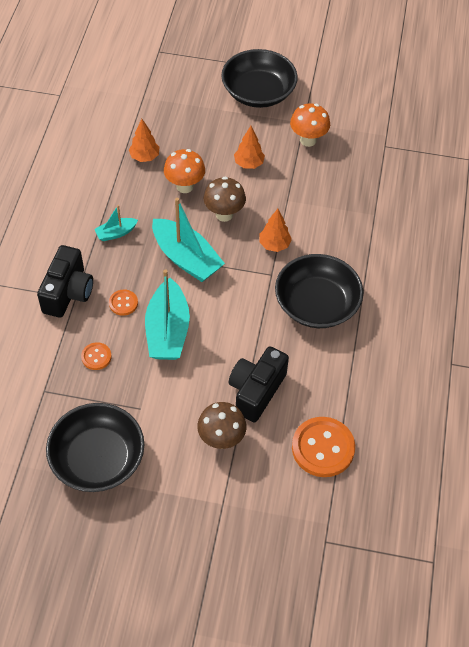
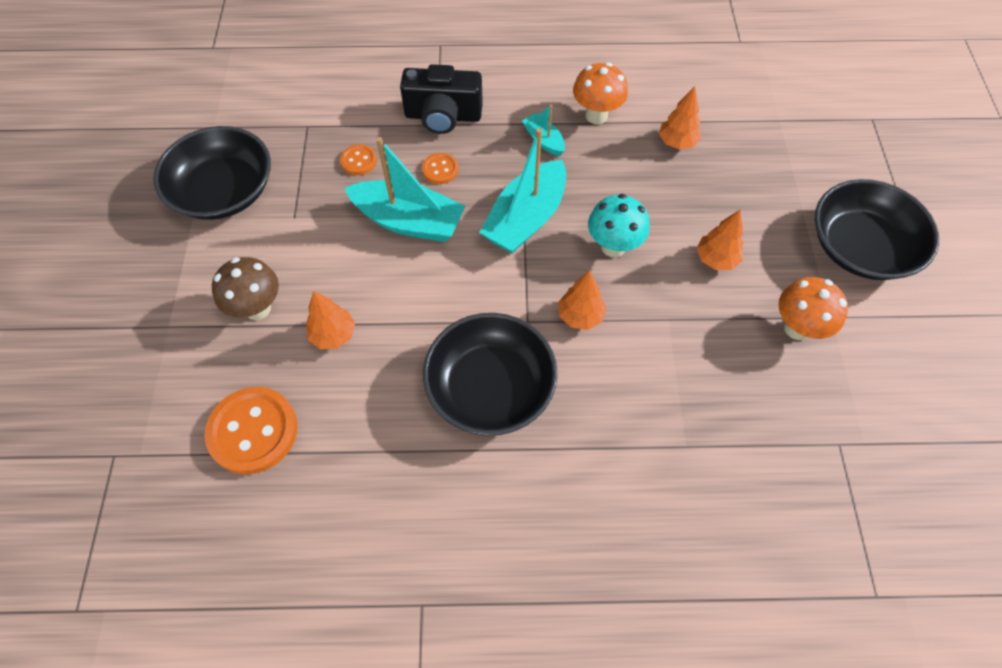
camera: 80 degrees right, 5 degrees up
(167, 331) = (409, 221): turquoise boat -> turquoise boat turned 150 degrees counterclockwise
(185, 186) = (645, 194): orange mushroom -> orange mushroom (596, 115)
(224, 214) = (613, 247): brown mushroom -> turquoise mushroom
(256, 391) = (333, 335): black camera -> orange tree

